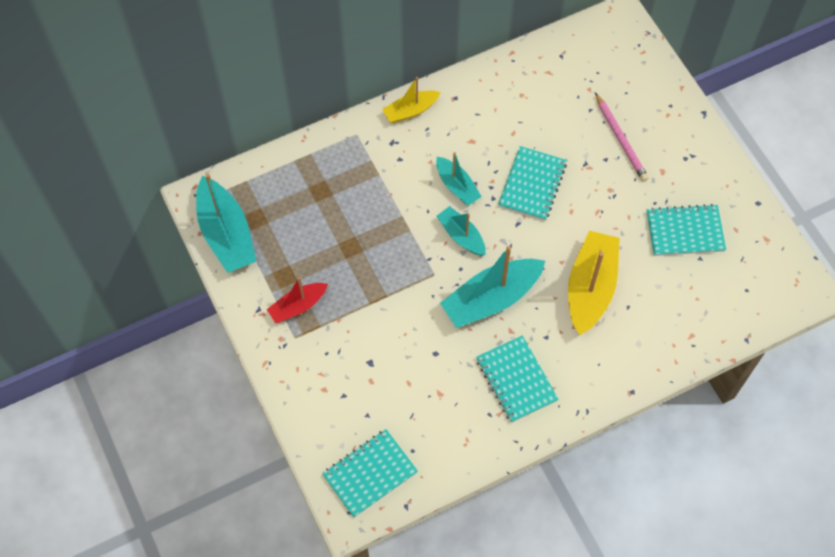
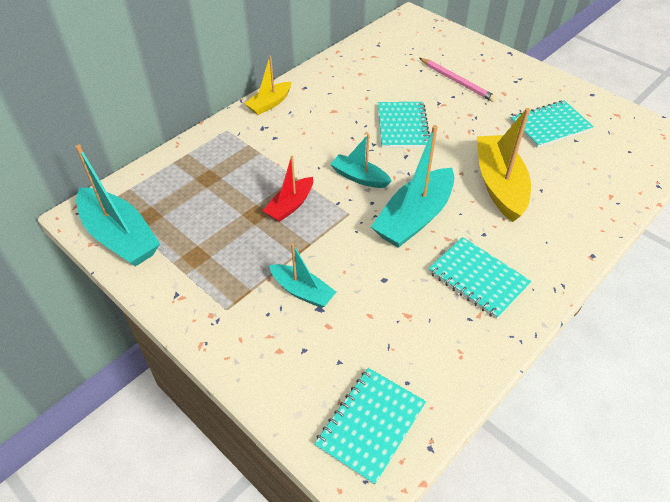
camera: 20 degrees left, 15 degrees down
(298, 306) = (219, 279): red boat -> red boat (290, 205)
(457, 186) = (336, 143): turquoise boat -> turquoise boat (302, 291)

